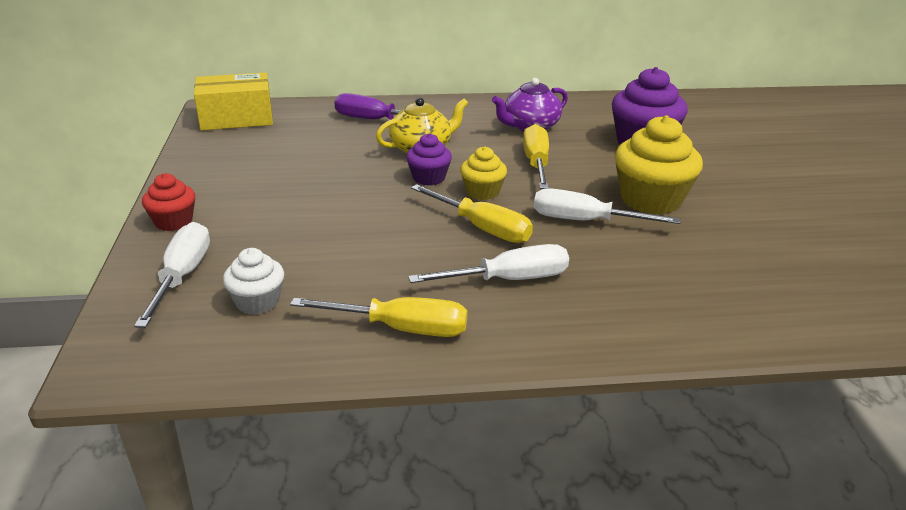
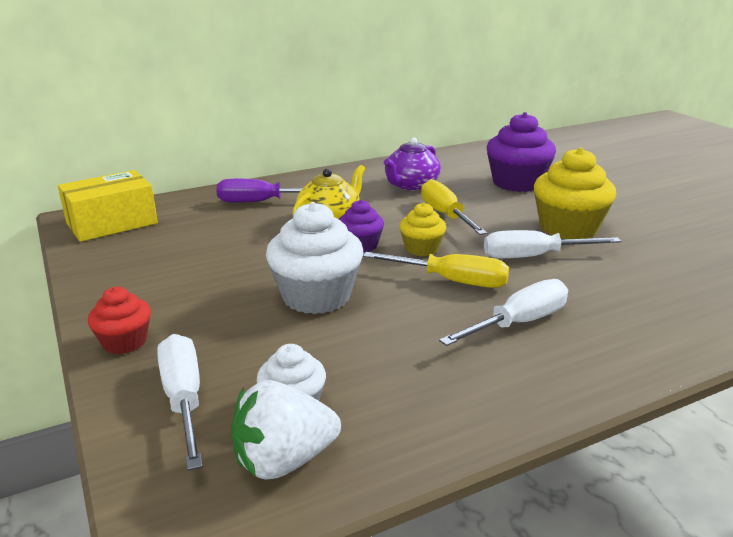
camera: 20 degrees left, 5 degrees down
(217, 341) = (284, 461): none -> white strawberry
(350, 216) = (316, 296): none -> white cupcake
(401, 328) = (464, 395): yellow screwdriver -> none

